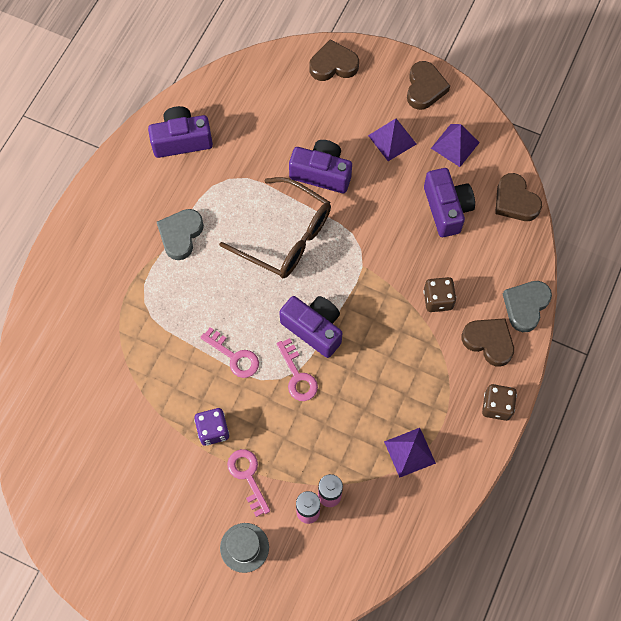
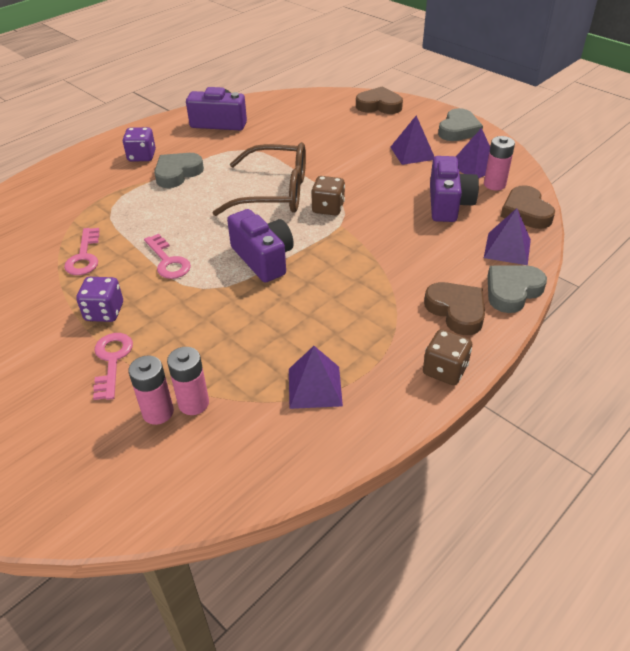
camera: 20 degrees right, 25 degrees down
(131, 218) = (142, 156): none -> purple dice
(244, 547) = (59, 427): grey hat -> none
(286, 237) = (275, 192): brown glasses -> brown glasses turned 45 degrees counterclockwise
(297, 375) = (223, 290): pink key -> pink key (84, 256)
(321, 173) = (333, 161): purple camera -> none
(425, 88) = (458, 130): brown heart -> grey heart
(438, 300) = (410, 265): brown dice -> brown dice (328, 208)
(479, 168) = (494, 184): none -> pink battery
(510, 255) = (507, 248): none -> purple pyramid

